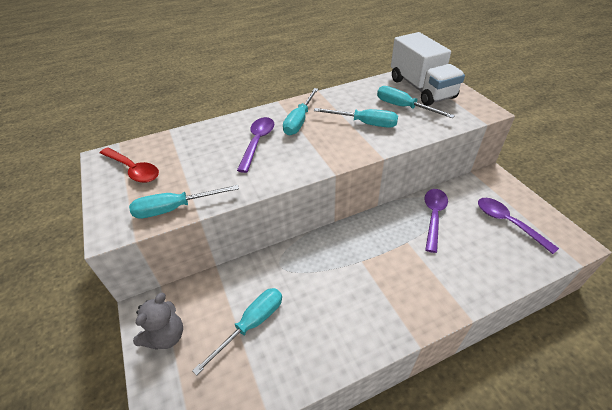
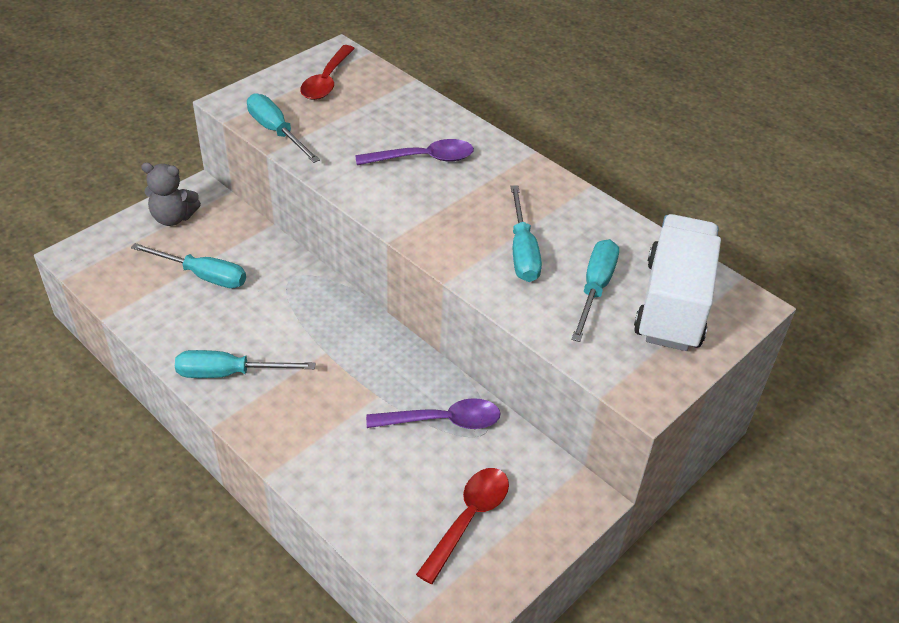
camera: 65 degrees right, 0 degrees up
(299, 121) = (493, 184): turquoise screwdriver -> turquoise screwdriver (229, 373)
(421, 88) = (673, 304): white truck -> white truck turned 150 degrees clockwise
(508, 223) = (468, 519): purple spoon -> red spoon

